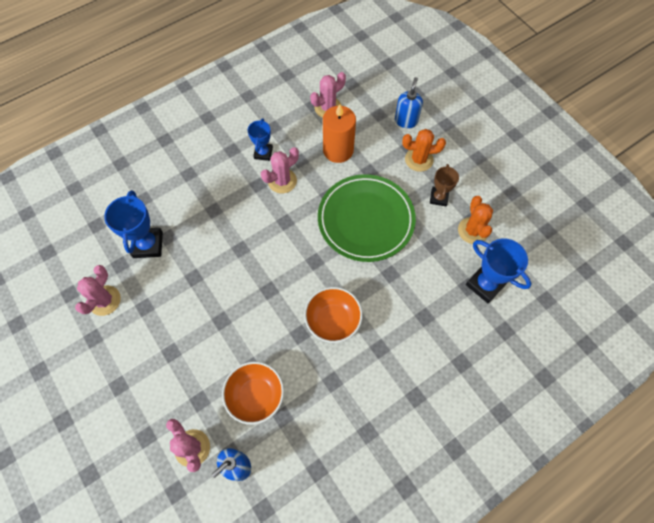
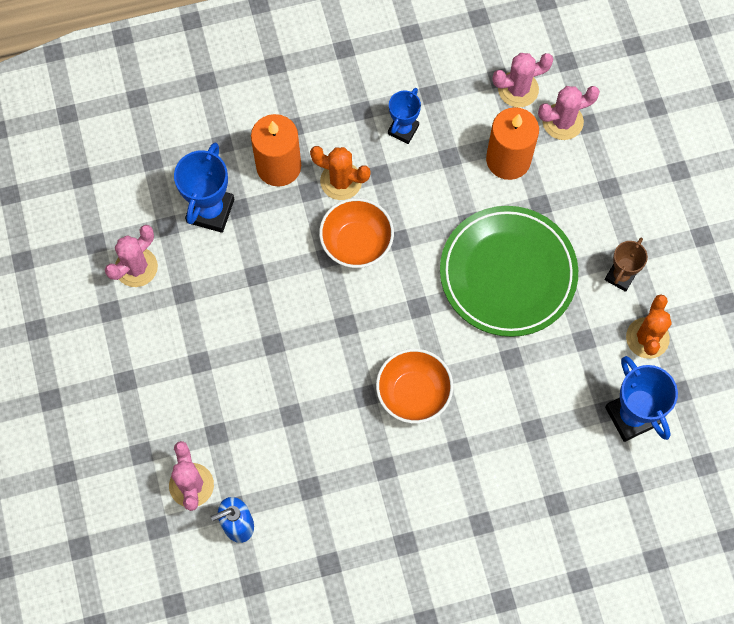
camera: 20 degrees right, 5 degrees up
(187, 201) = (278, 166): none -> orange candle
(256, 396) = (285, 452): orange bowl -> orange bowl (356, 243)
(282, 181) = (415, 180): pink cactus -> pink cactus (562, 121)
(406, 121) = (622, 146): blue soap dispenser -> none
(419, 159) = (616, 211): orange cactus -> orange cactus (341, 181)

